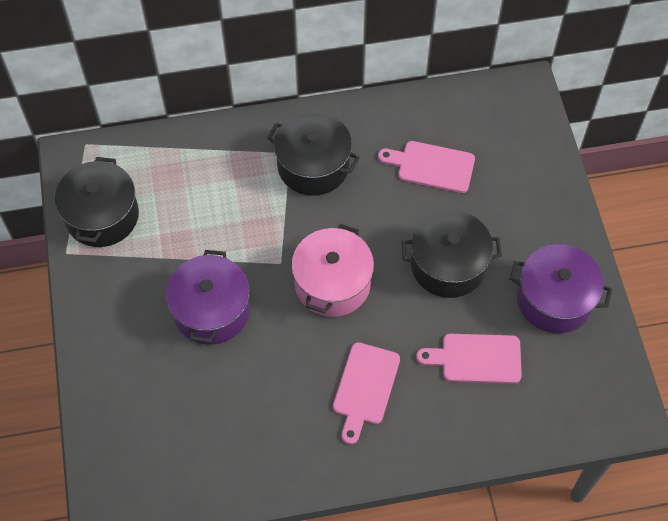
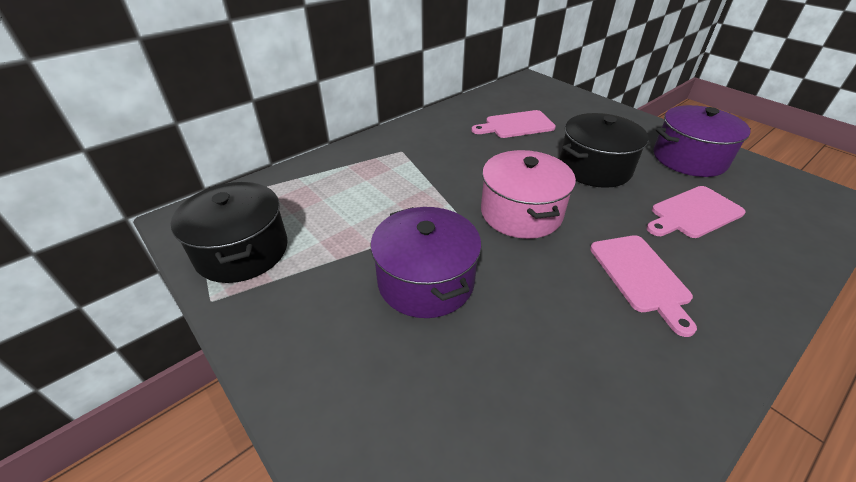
camera: 30 degrees left, 20 degrees down
(313, 166) = (428, 151): black pot -> none

